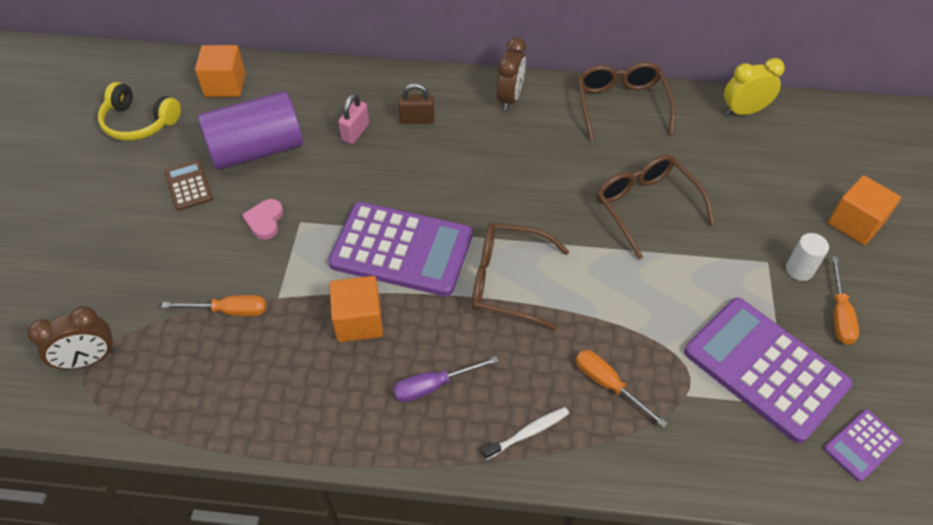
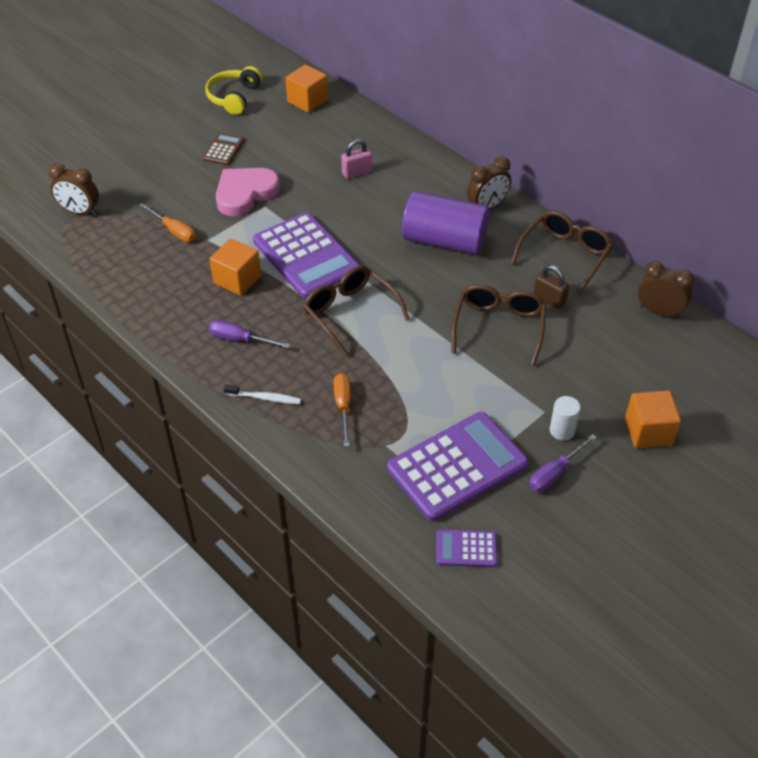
camera: 40 degrees right, 5 degrees down
(139, 122) = (234, 97): yellow headphones -> yellow headphones turned 45 degrees clockwise
(257, 150) = (284, 150): purple cylinder -> purple cylinder (444, 241)
(265, 221) = (245, 194): pink heart -> pink heart, size x1.94
(417, 119) = (406, 186): brown padlock -> brown padlock (549, 299)
(743, 111) = (659, 312): yellow clock -> brown clock
(765, 369) = (457, 466): purple calculator -> purple calculator turned 60 degrees clockwise
(839, 314) = (555, 473): orange screwdriver -> purple screwdriver

